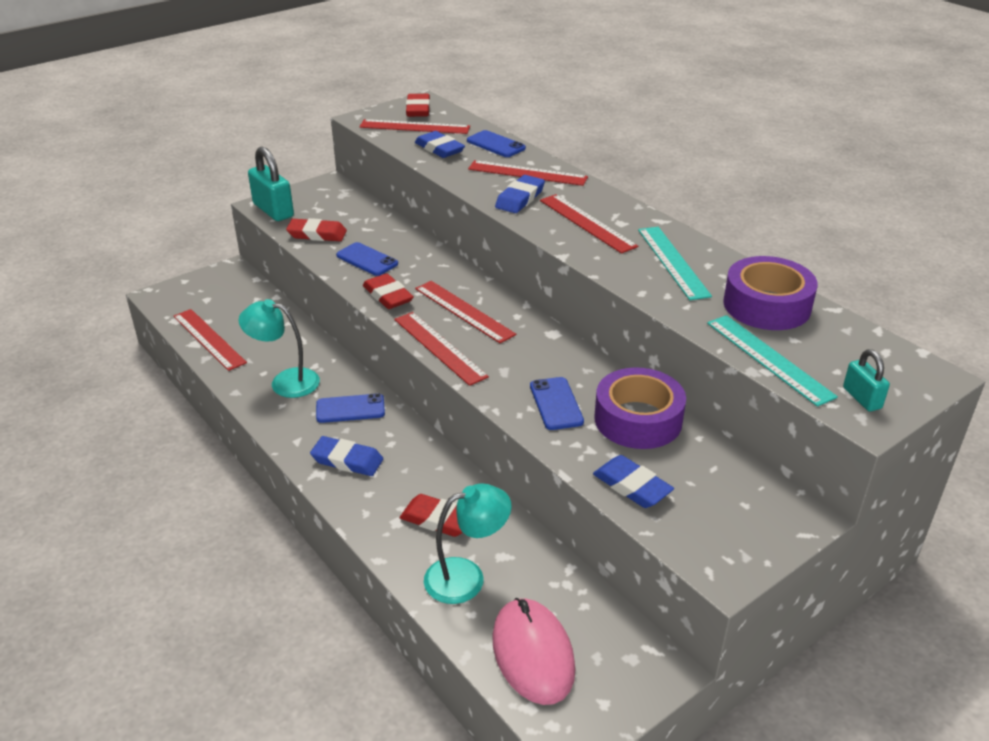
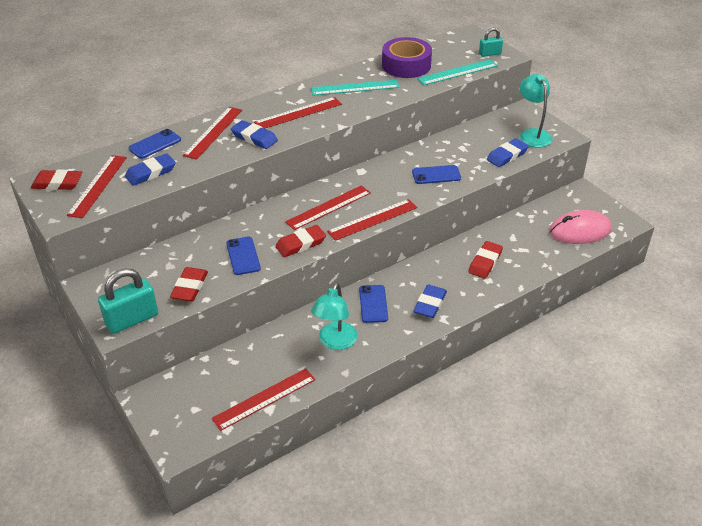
camera: 85 degrees left, 5 degrees up
(367, 260) = (243, 256): blue phone -> blue phone turned 60 degrees counterclockwise
(466, 577) = (530, 252): turquoise lamp -> turquoise lamp (532, 134)
(638, 419) = (451, 148): purple tape -> none

